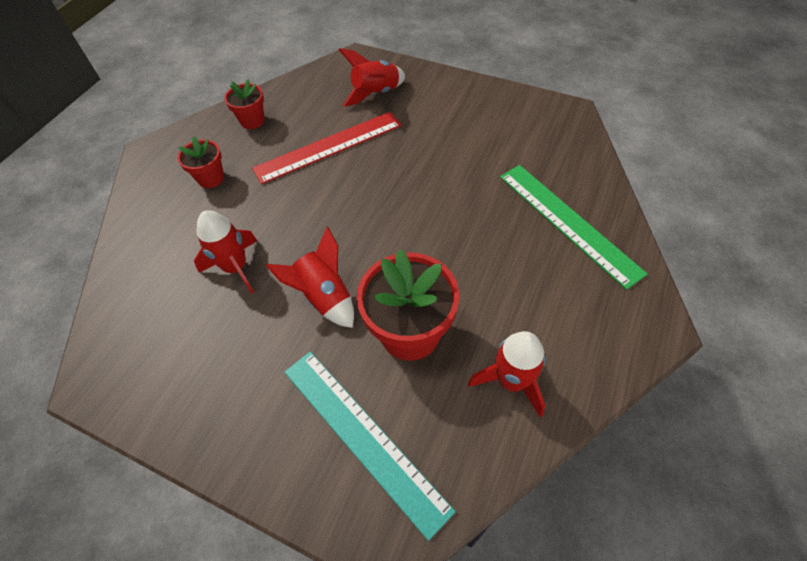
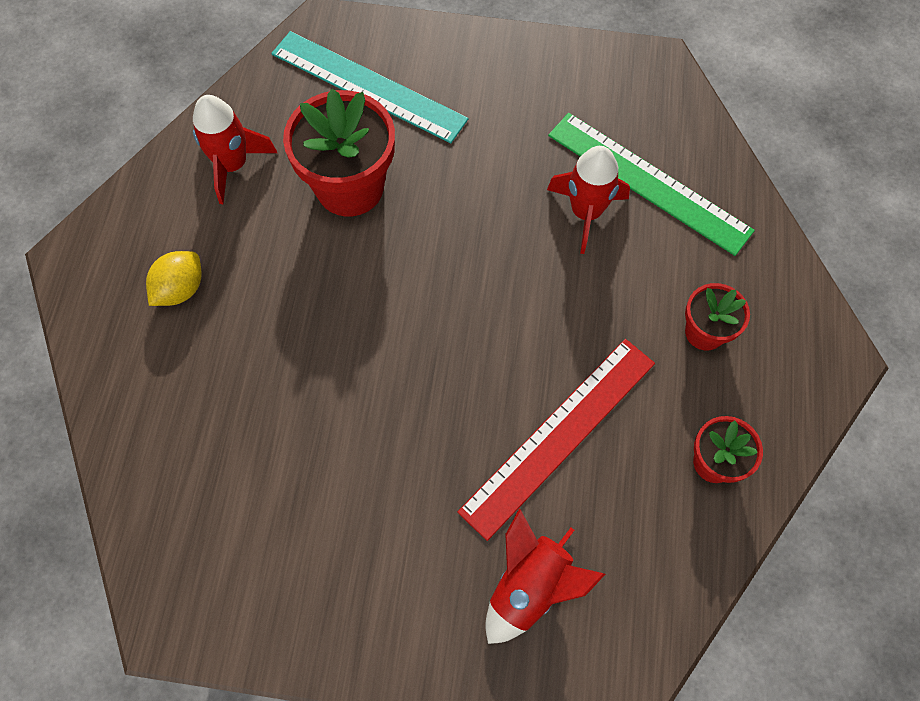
camera: 160 degrees right, 10 degrees up
(324, 296) = (461, 204): red rocket -> none
(562, 281) = (181, 289): none -> yellow lemon
(568, 222) = (173, 379): green ruler -> green ruler (648, 182)

